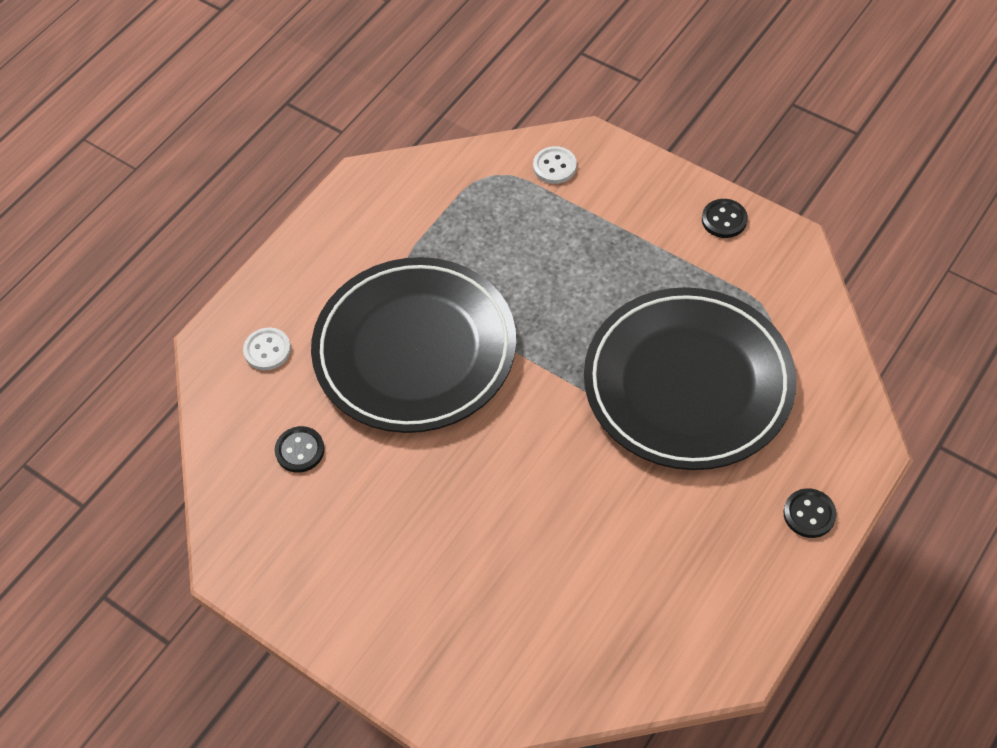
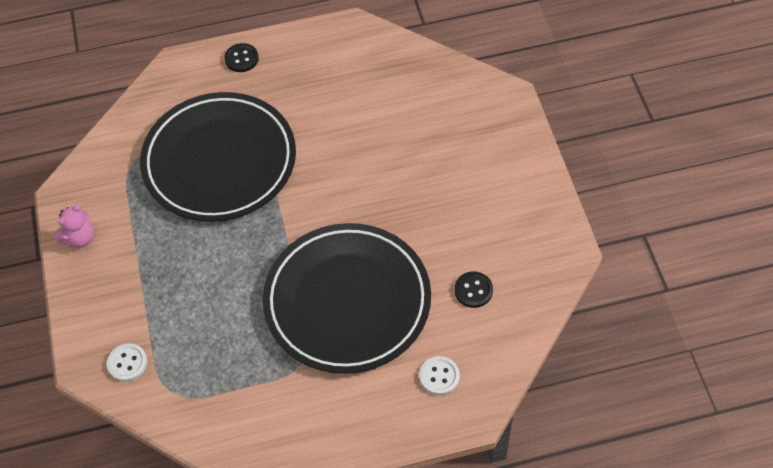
camera: 140 degrees left, 0 degrees up
(724, 220) = (80, 238): black button -> pink teddy bear

